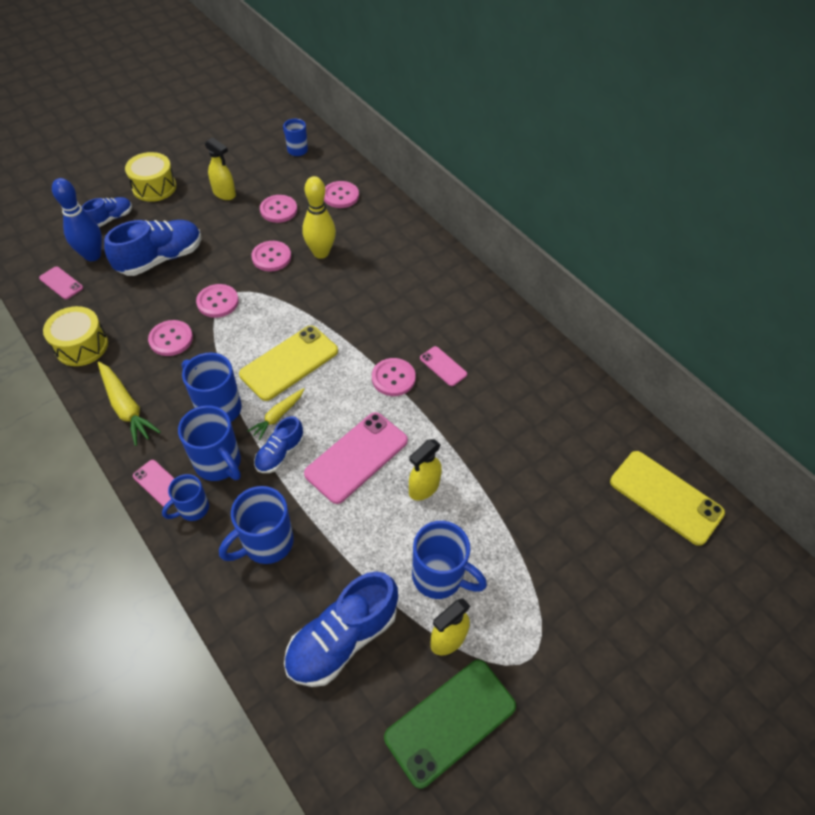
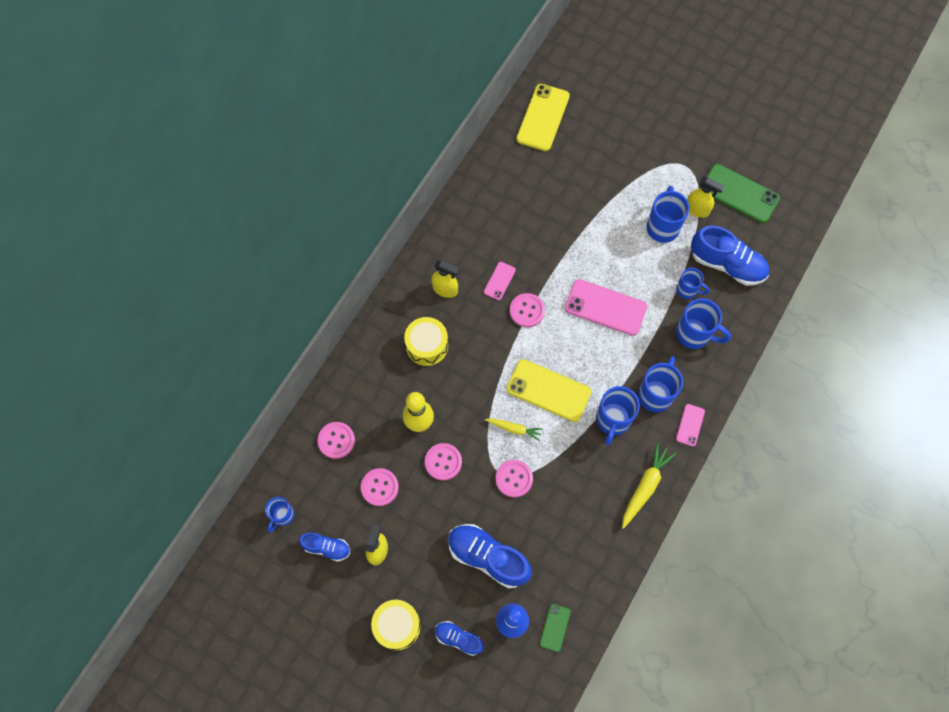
camera: 110 degrees left, 15 degrees up
(61, 283) = (555, 627): pink phone -> green phone
(81, 346) = (609, 561): yellow drum -> yellow drum (427, 346)
(171, 339) = (569, 493): pink button -> none
(192, 509) = (696, 392): blue mug -> blue mug (687, 290)
(278, 416) = (599, 375): yellow carrot -> yellow carrot (514, 429)
(280, 453) = (628, 358): blue shoe -> blue shoe (327, 548)
(423, 488) = (607, 257): yellow spray bottle -> yellow spray bottle (445, 289)

